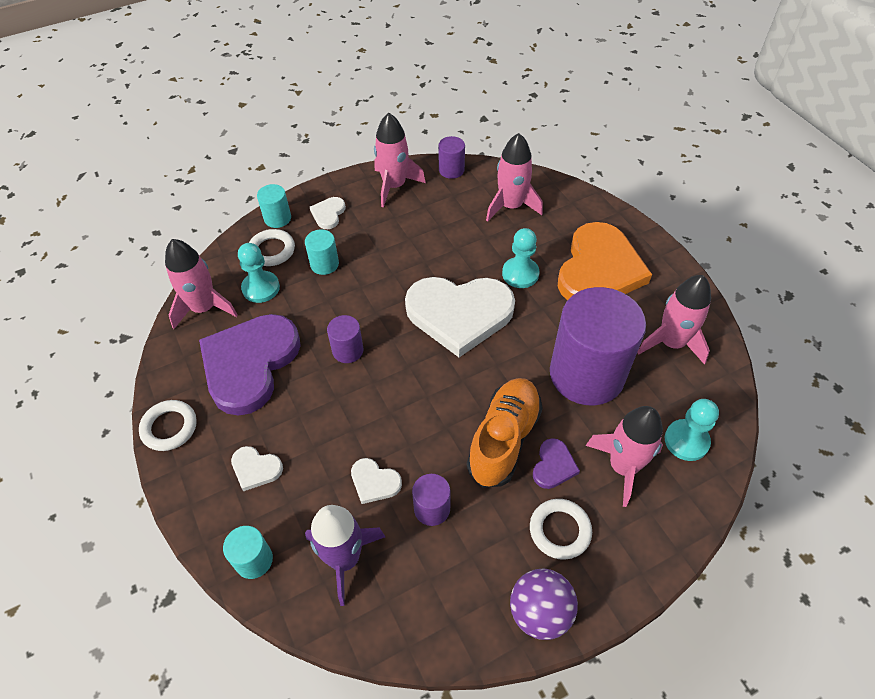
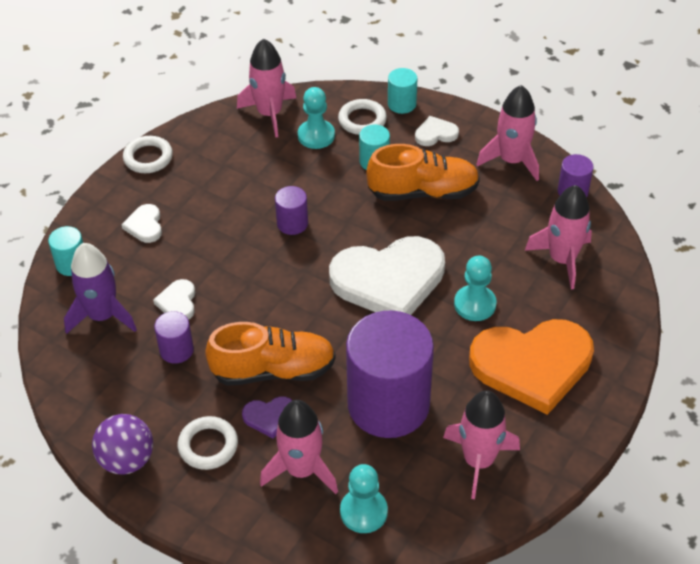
camera: 60 degrees right, 5 degrees down
(250, 364) = (235, 171): purple heart -> none
(383, 250) = (423, 192): none -> orange shoe
(459, 314) = (389, 280): white heart -> white heart turned 75 degrees counterclockwise

